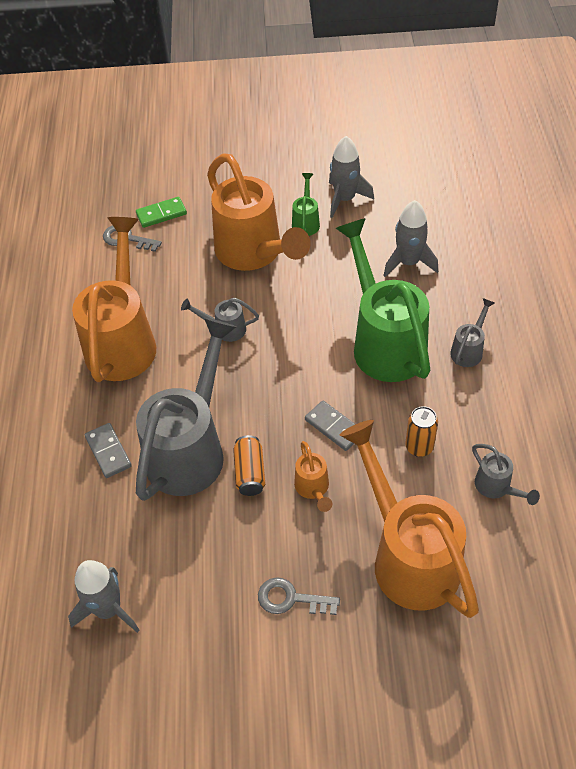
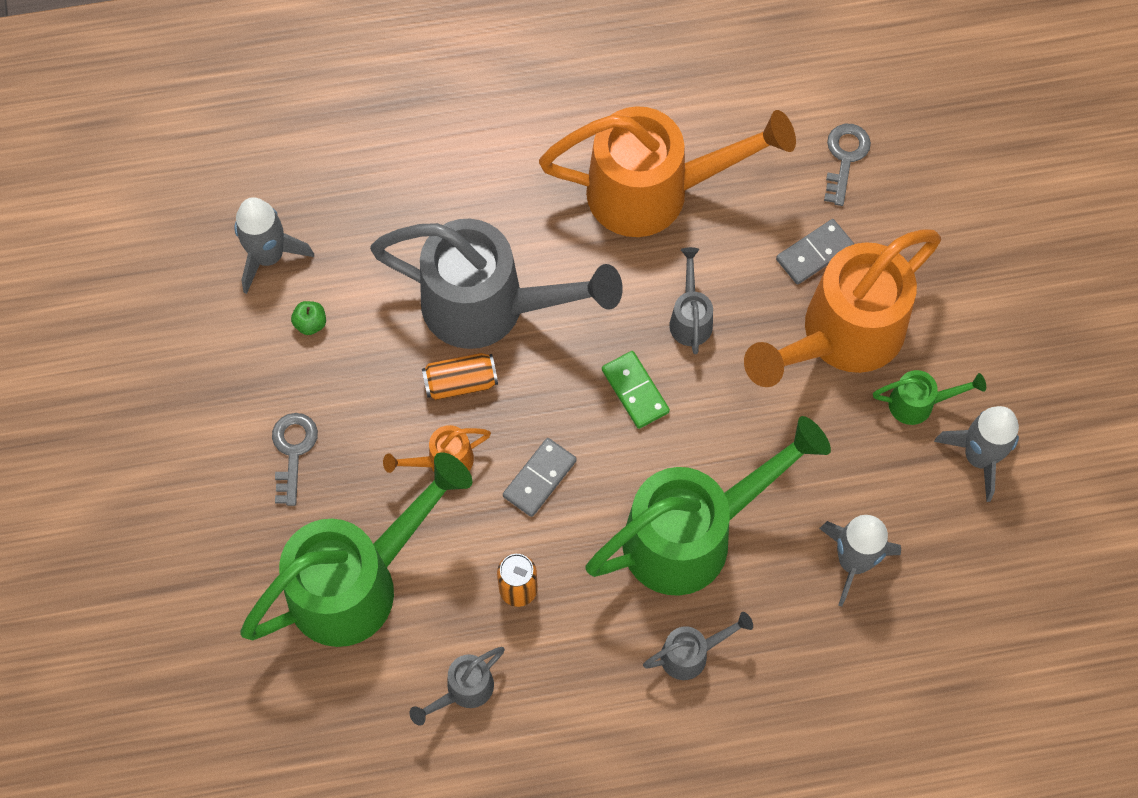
camera: 80 degrees right, 15 degrees up
(108, 452) = (477, 212): grey domino -> grey domino (814, 253)
(161, 214) = (903, 195): green domino -> green domino (635, 391)
(178, 579) = (310, 323): none -> green apple
(407, 554) = (359, 581): orange watering can -> green watering can
(469, 349) = (692, 654): grey watering can -> grey watering can turned 45 degrees counterclockwise

